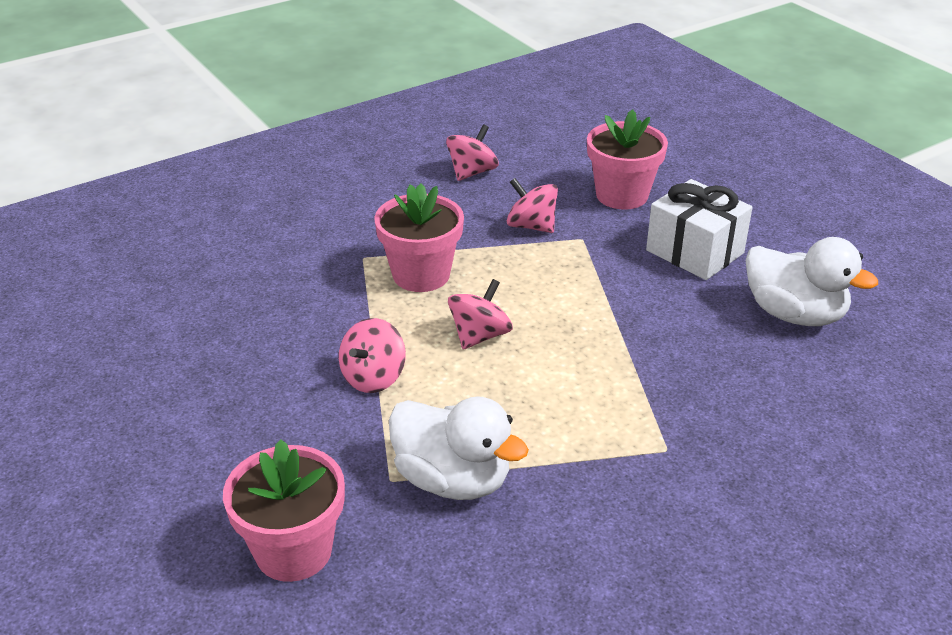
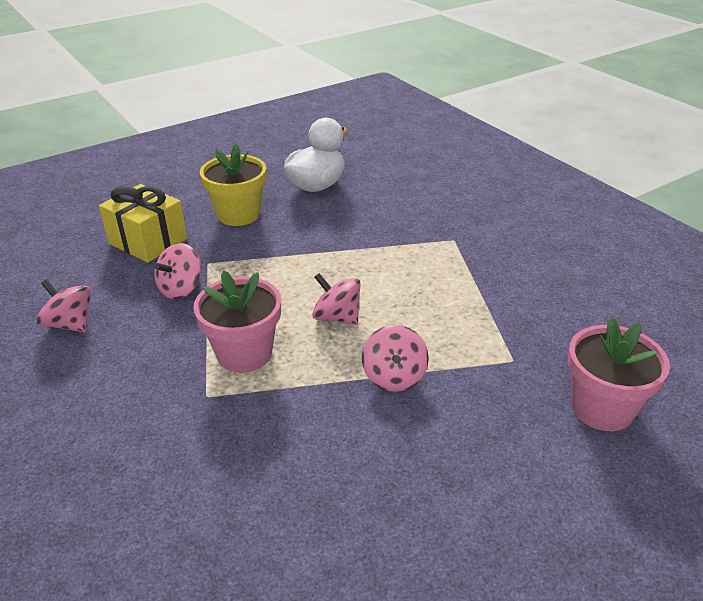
camera: 90 degrees left, 0 degrees up
(373, 377) = (394, 377): pink spinning top -> pink spinning top turned 60 degrees clockwise
(453, 480) = (504, 328): white duck -> none
(622, 195) = (148, 241): pink flower pot -> yellow gift
(695, 252) = (238, 214): white gift -> yellow flower pot

